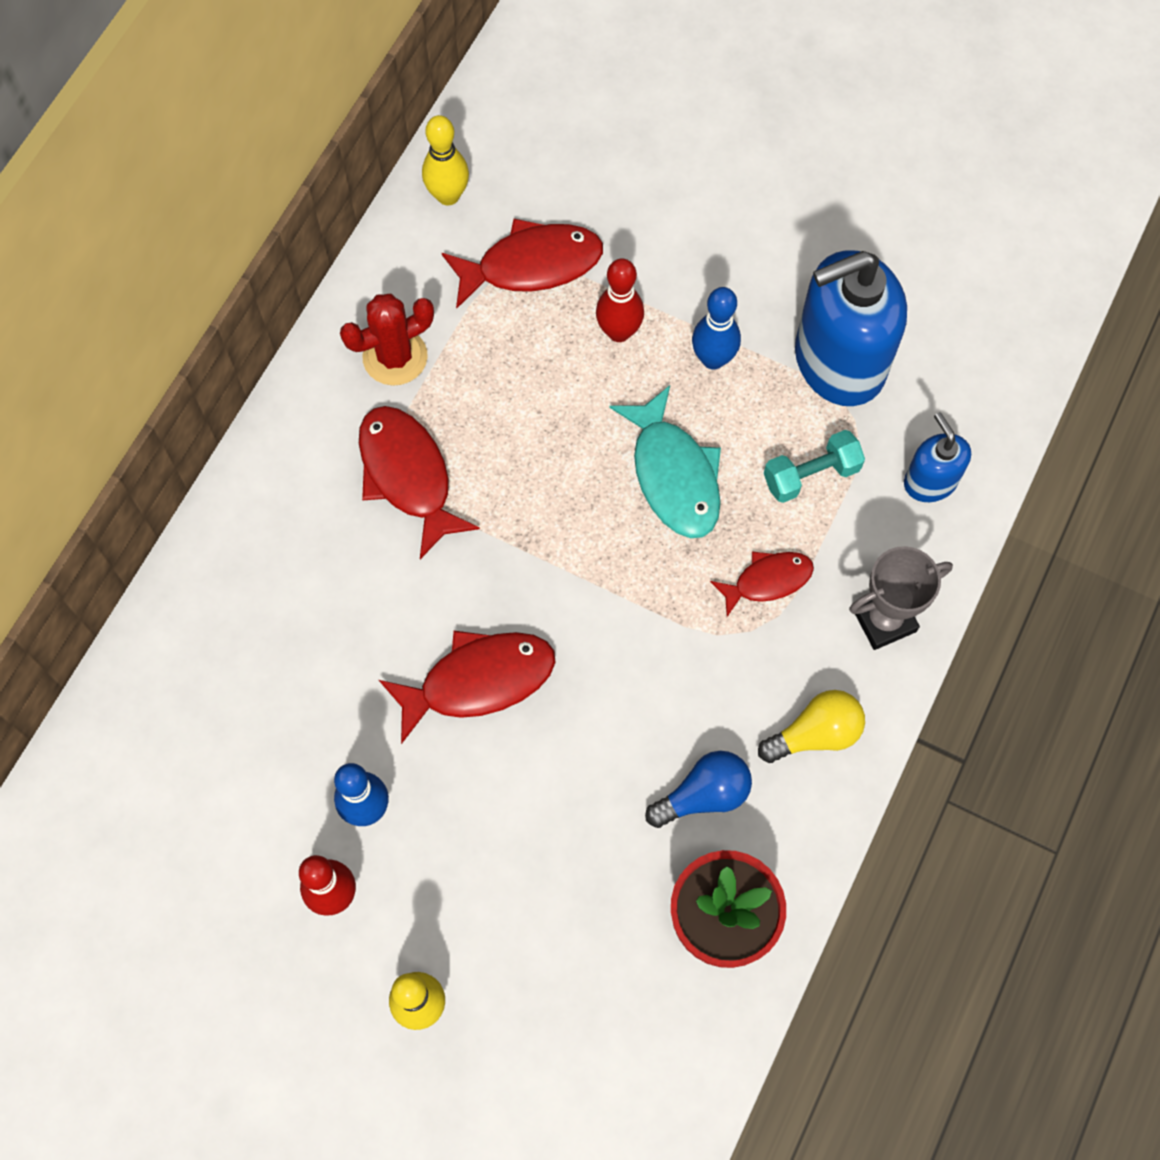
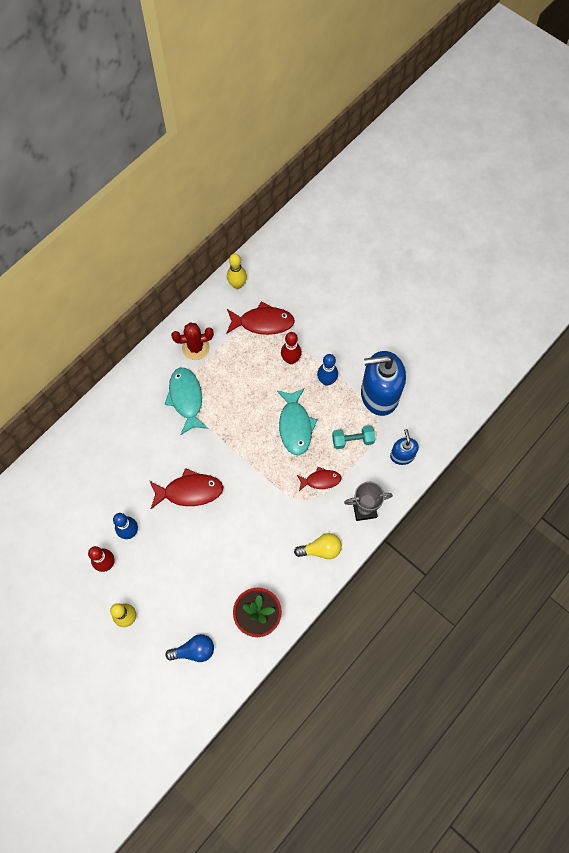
camera: 15 degrees right, 0 degrees up
(408, 475) = (186, 399): red fish -> turquoise fish
(703, 795) = (267, 562): blue light bulb -> blue light bulb (194, 650)

